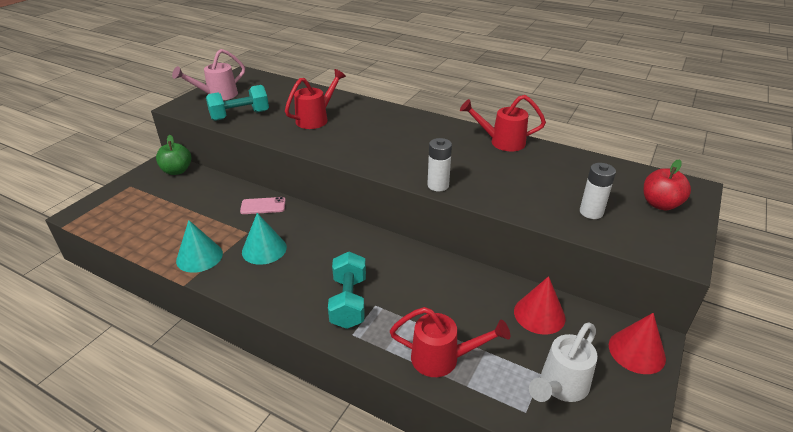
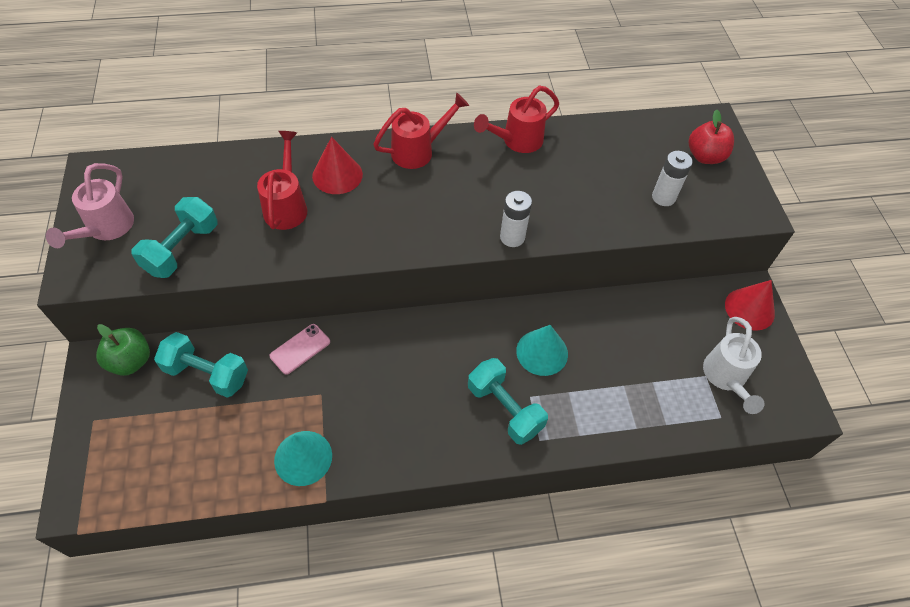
camera: 40 degrees left, 20 degrees up
(203, 193) = (207, 374): none -> turquoise dumbbell
(264, 249) = (362, 403): turquoise cone -> turquoise cone (542, 352)
(443, 359) = (630, 412): red watering can -> red watering can (419, 151)
(539, 314) = (662, 318): red cone -> red cone (337, 175)

